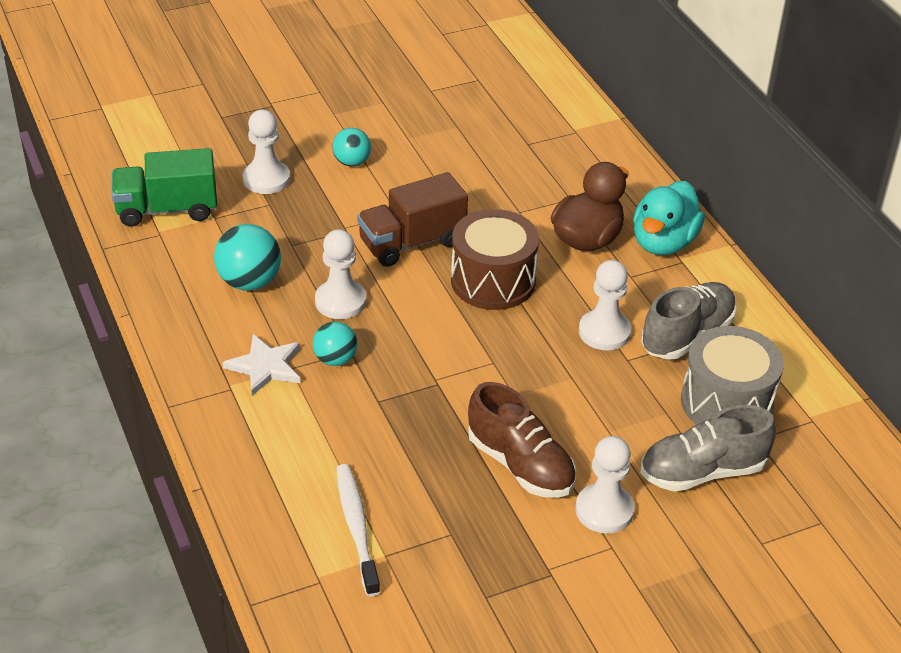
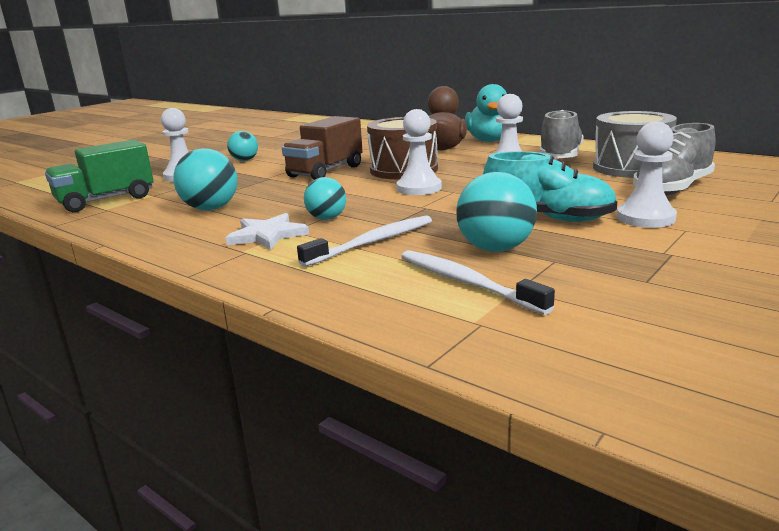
camera: 25 degrees left, 20 degrees down
(339, 427) = (373, 242): none -> white toothbrush
(340, 301) = (299, 199): white pawn -> white pawn (419, 188)
(425, 491) = (495, 249): none -> turquoise ball
(520, 465) = (548, 218): brown shoe -> turquoise shoe

